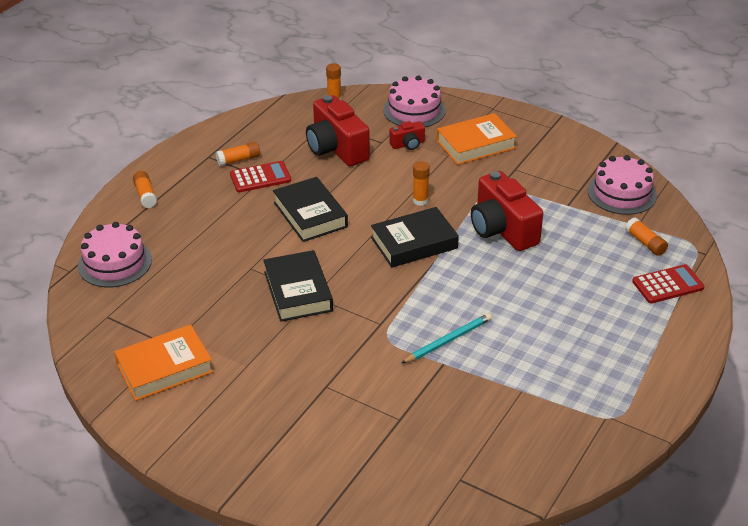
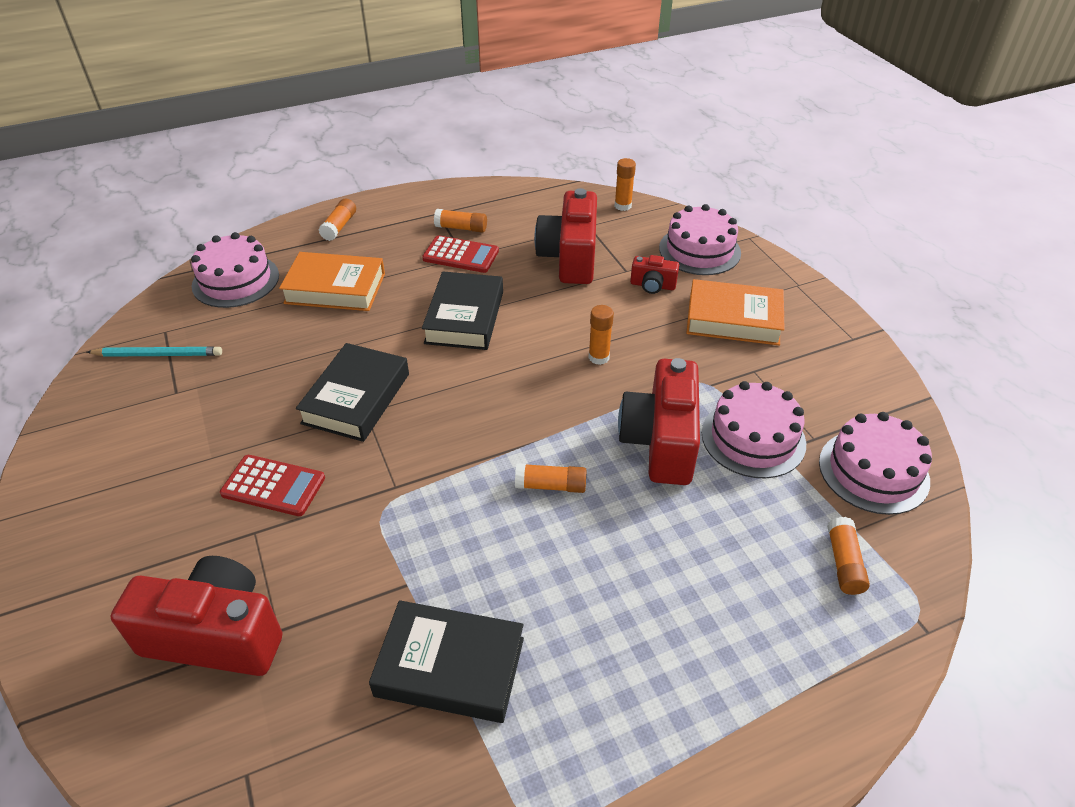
camera: 35 degrees right, 5 degrees up
(165, 368) = (142, 415): orange book -> orange book (335, 288)
(368, 439) = (216, 636): none -> red camera
(414, 243) = (538, 405): black book -> black book (450, 666)
(448, 340) = (445, 555): turquoise pencil -> turquoise pencil (159, 354)
(467, 280) = (551, 486): none -> orange glue stick
(548, 205) = (753, 438): none -> pink cake
(668, 285) = (821, 649): red calculator -> red calculator (273, 486)

